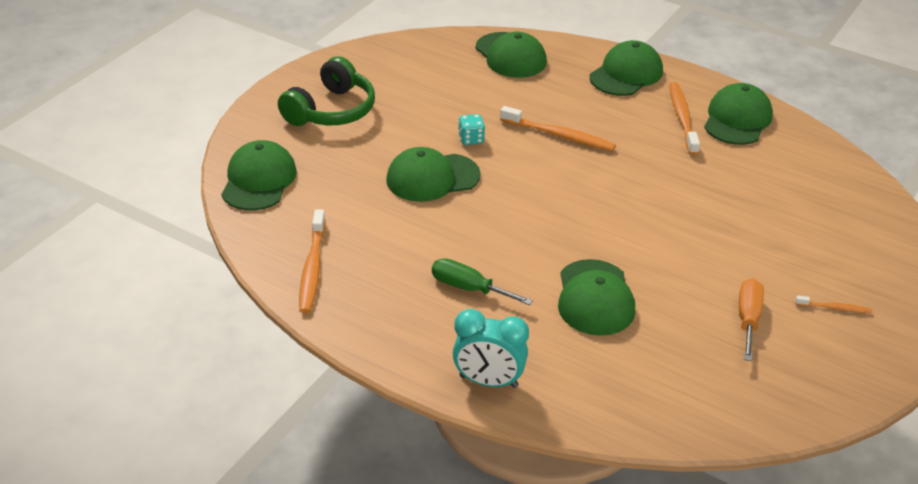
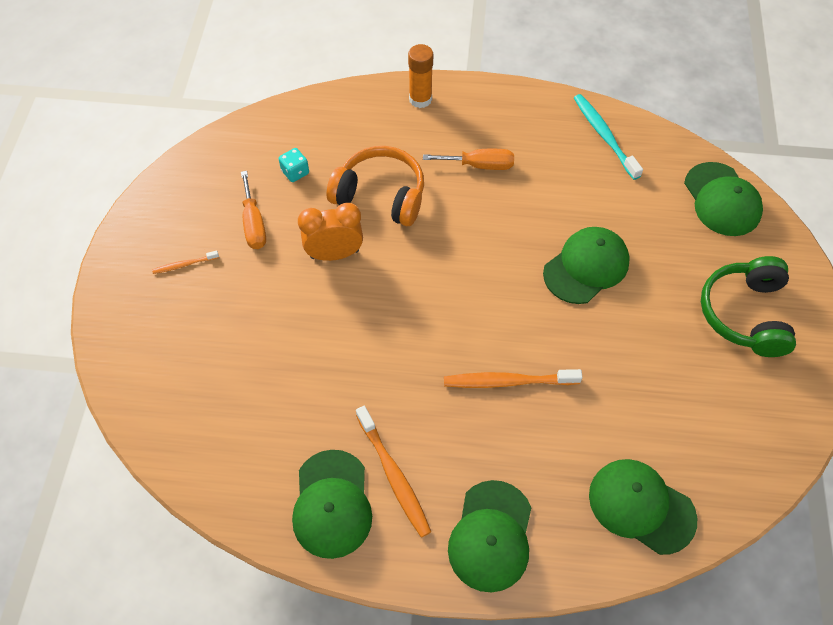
camera: 155 degrees right, 20 degrees up
(312, 268) = (604, 136): orange toothbrush -> turquoise toothbrush
(469, 288) = (479, 165): green screwdriver -> orange screwdriver
(471, 139) = (588, 335): turquoise dice -> turquoise dice (295, 172)
(488, 381) = (420, 99): turquoise clock -> orange glue stick
(595, 298) = (380, 195): green cap -> orange headphones
(669, 265) = (334, 254): none -> orange clock

